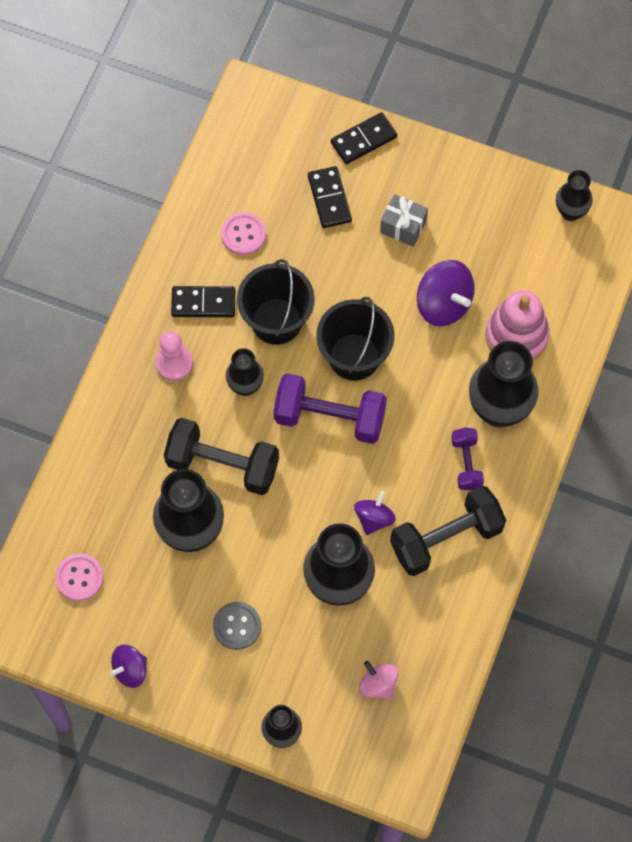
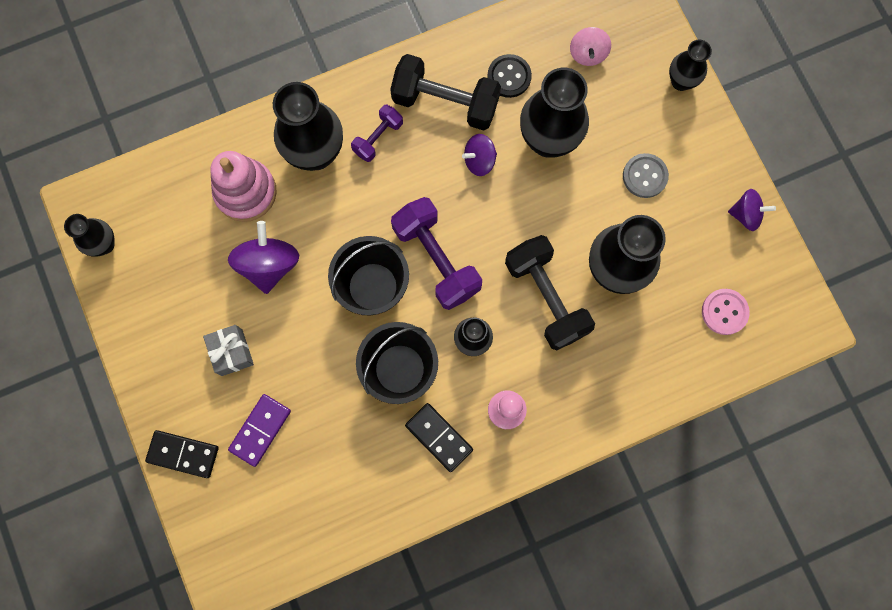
camera: 135 degrees left, 10 degrees up
(243, 234) = (353, 465): pink button -> none
(329, 198) = (260, 430): black domino -> purple domino
(419, 605) = (509, 77): none -> black button

